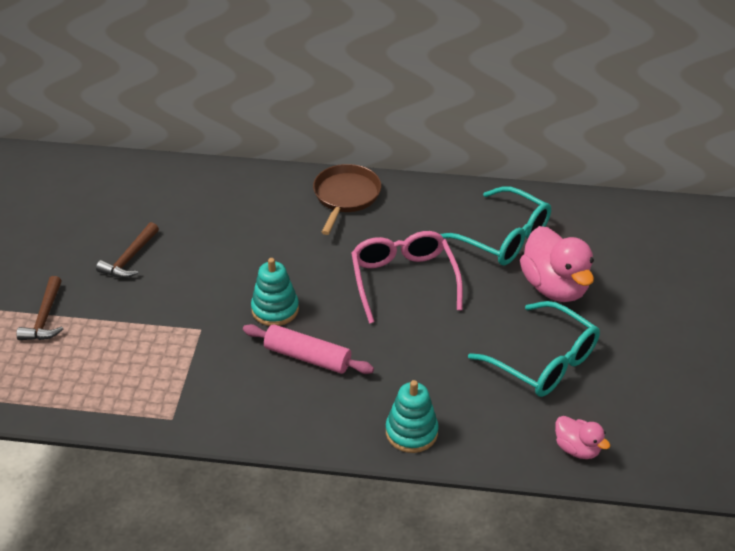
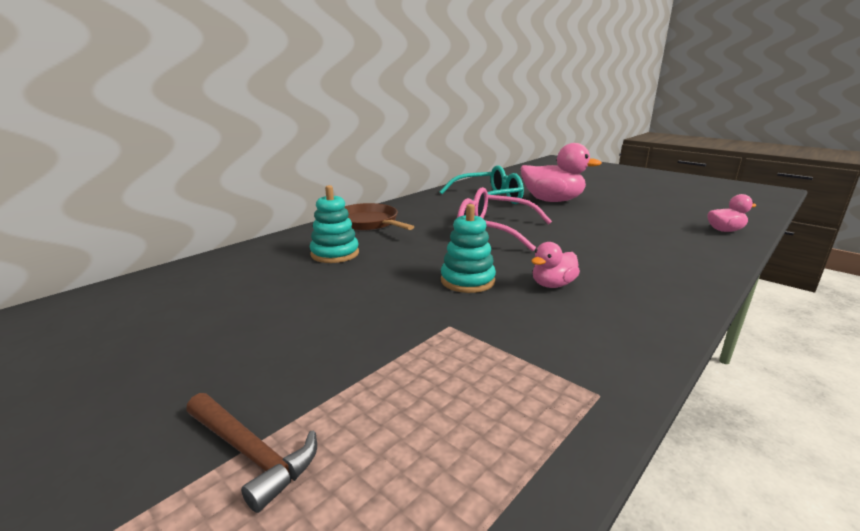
camera: 55 degrees left, 20 degrees down
(130, 258) = (262, 334): brown hammer -> none
(307, 357) = (552, 285): pink rolling pin -> pink duck
(411, 432) = (687, 271): turquoise stacking toy -> turquoise stacking toy (335, 254)
(544, 362) = (626, 218): turquoise glasses -> none

